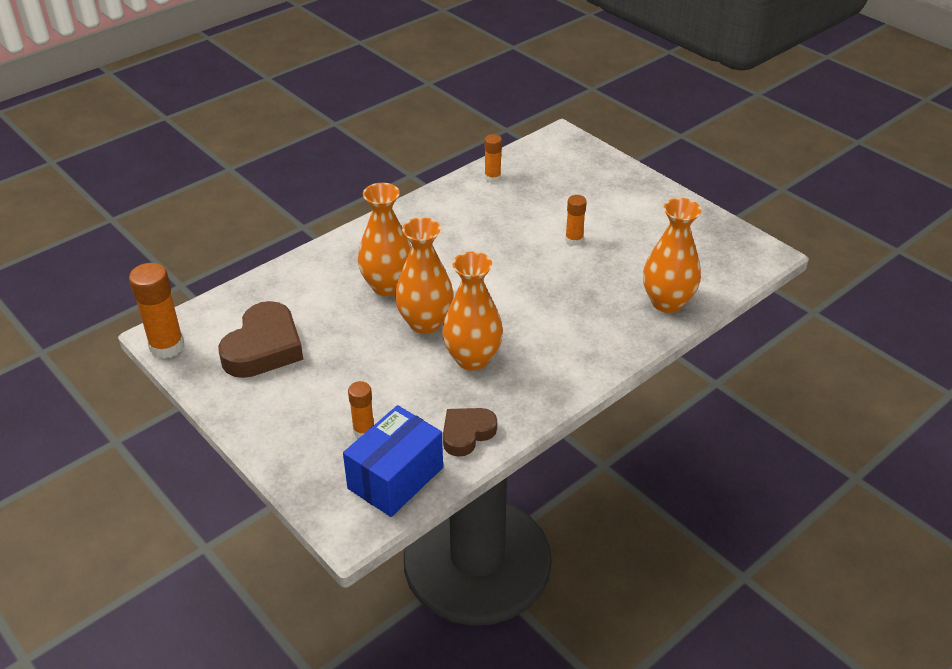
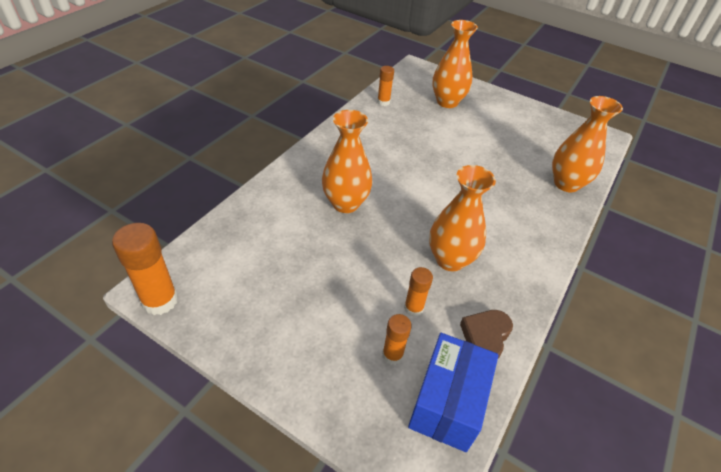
camera: 20 degrees left, 5 degrees up
(264, 347) = (259, 283): brown heart -> none
(425, 323) = (394, 232): orange vase -> orange vase (447, 102)
(574, 240) = (470, 143): orange glue stick -> orange glue stick (413, 308)

